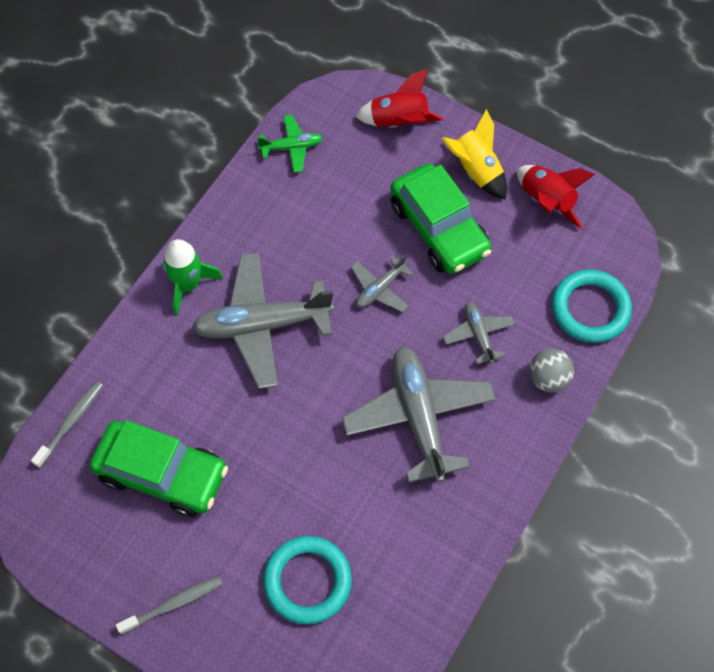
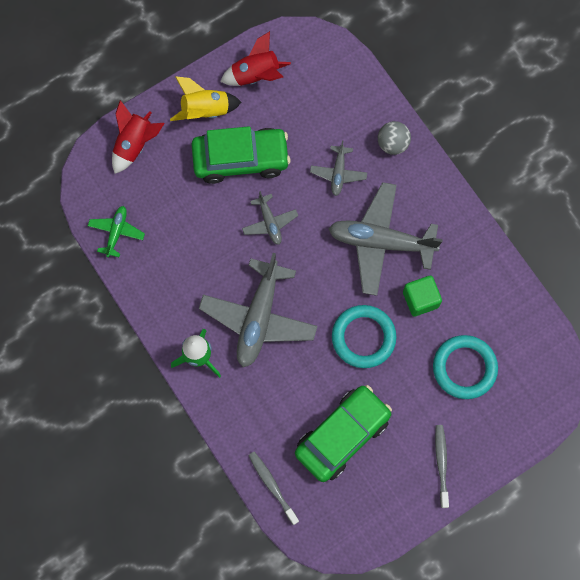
camera: 65 degrees left, 10 degrees up
(370, 492) = (420, 299): none -> green cube
(478, 335) = (338, 173): grey plane -> grey plane turned 90 degrees counterclockwise
(590, 309) = (354, 90): turquoise ring -> turquoise ring (363, 337)

